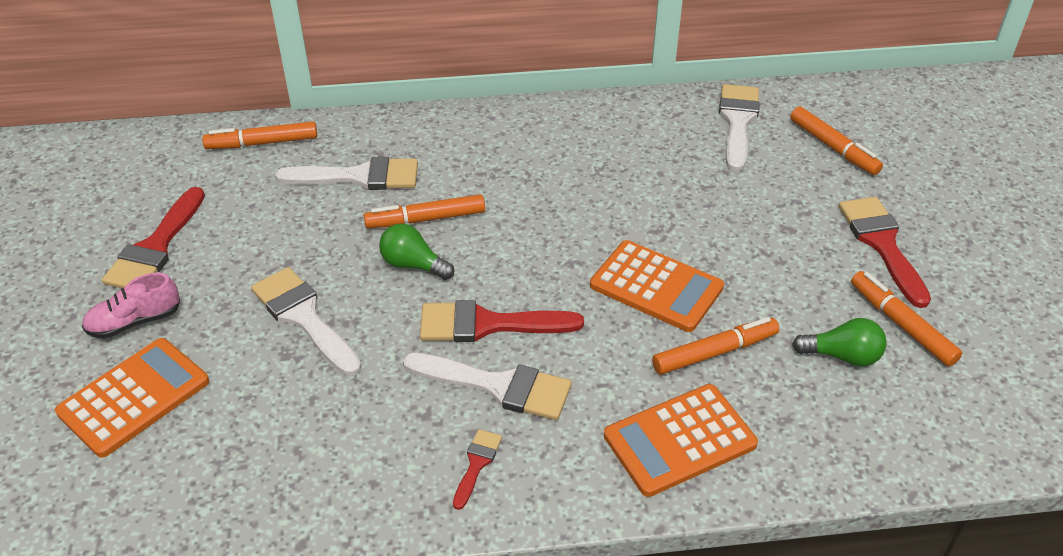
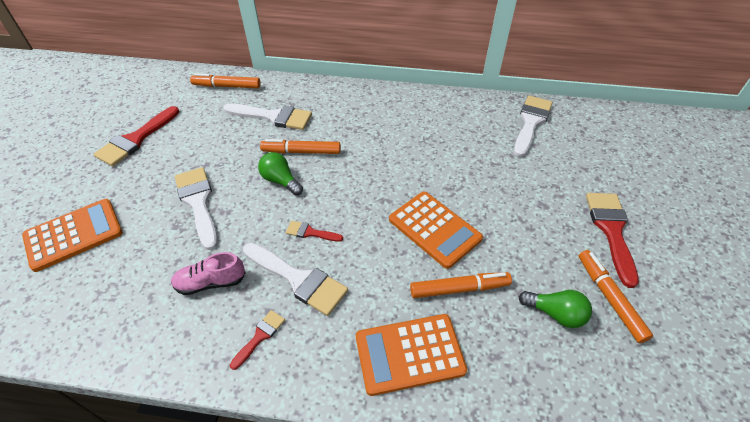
camera: 15 degrees right, 5 degrees up
(135, 322) = (100, 184): pink shoe -> pink shoe (211, 282)
(487, 324) = (310, 232): red brush -> red brush, size x0.51
(833, 147) = (594, 151): orange marker -> none

